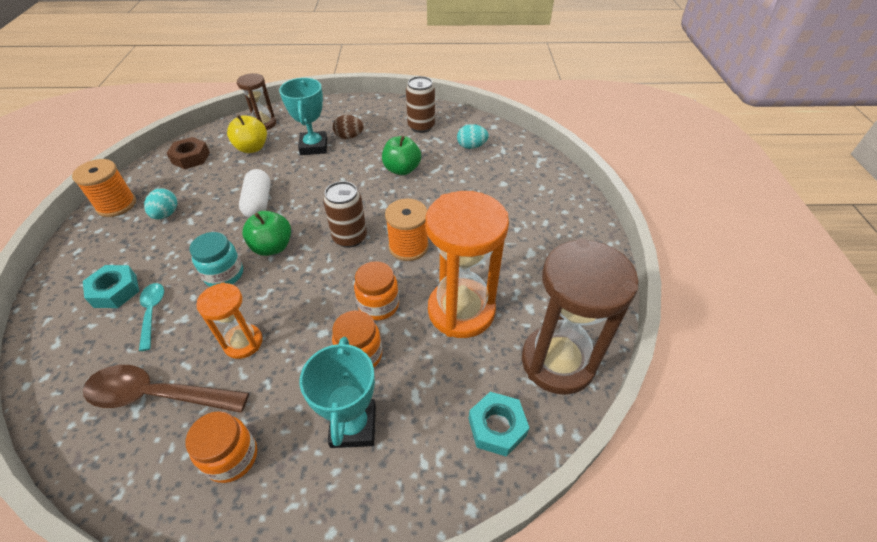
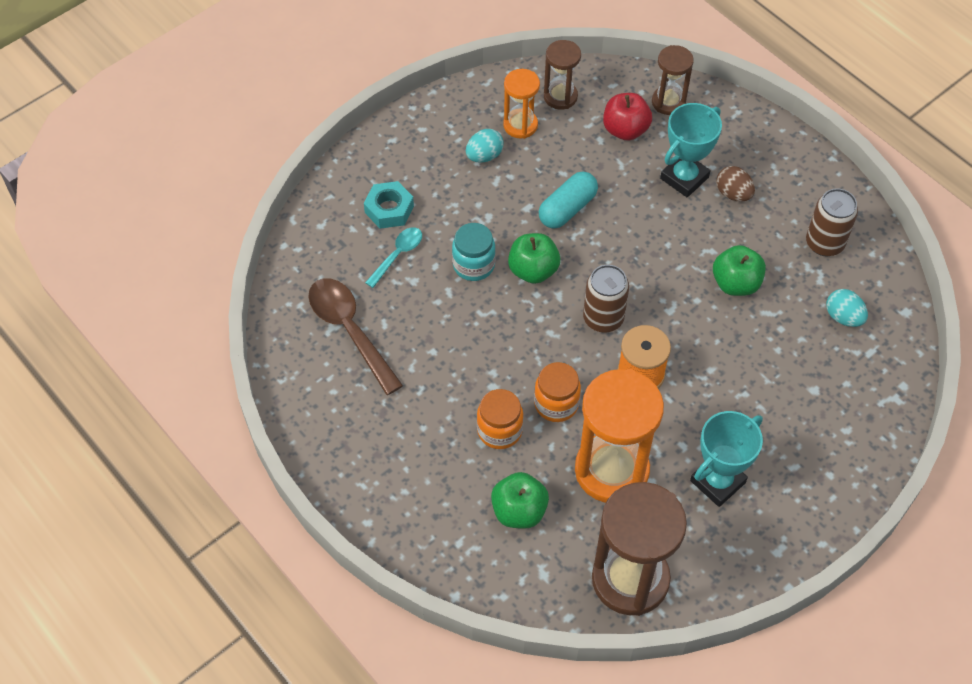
camera: 50 degrees right, 10 degrees up
(116, 205) = (455, 109): orange spool -> none
(191, 158) = (560, 97): brown nut -> brown hourglass
(232, 457) = (356, 420): orange jar -> none
(243, 342) = (434, 341): orange hourglass -> orange hourglass (520, 125)
(252, 148) = (625, 130): yellow apple -> red apple
(258, 203) = (567, 209): white capsule -> turquoise capsule
(353, 426) = (443, 475): turquoise trophy -> turquoise trophy (717, 481)
(438, 394) = (519, 511): none -> green apple
(497, 427) = (530, 572): turquoise nut -> none

